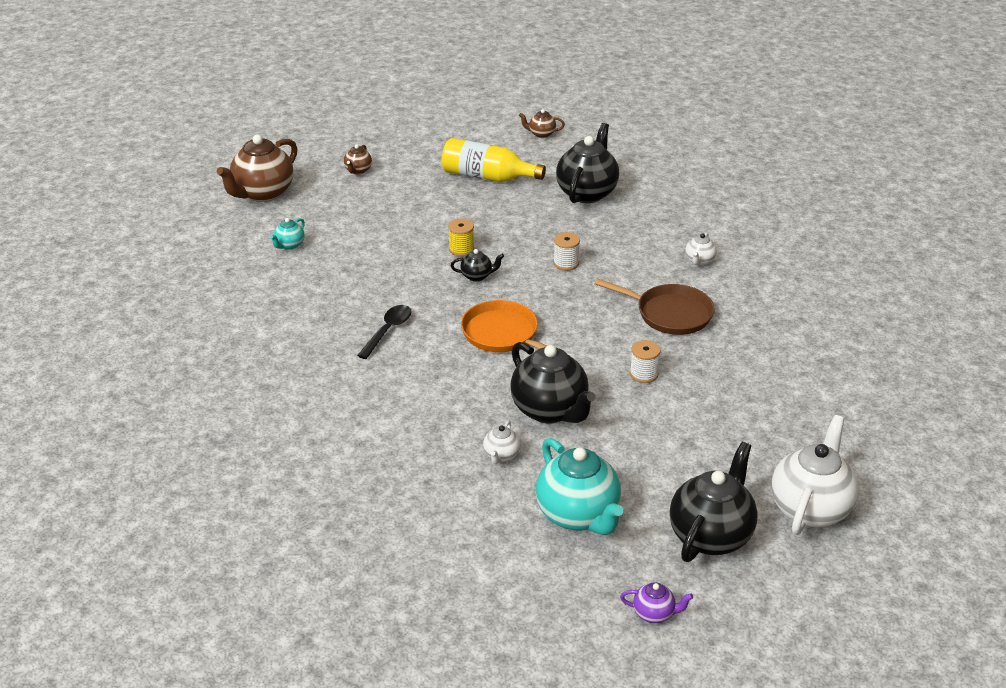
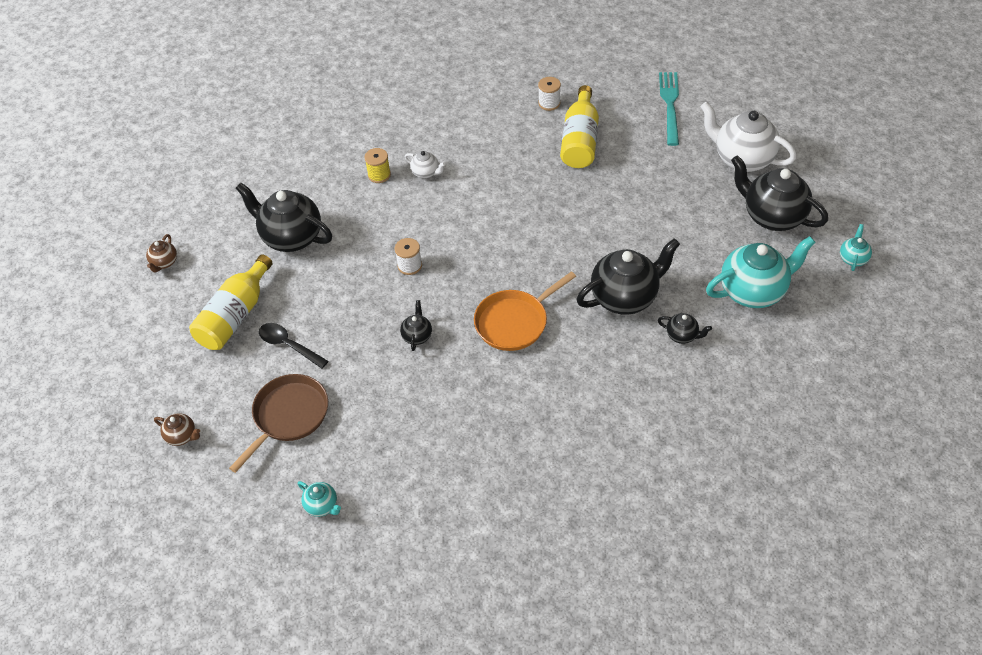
camera: 80 degrees left, 15 degrees up
(263, 193) = (201, 538): brown teapot -> none
(388, 331) = (495, 414): black spoon -> black spoon (288, 345)
(461, 249) = (367, 346): yellow spool -> yellow spool (379, 175)
(501, 455) = (682, 336): white teapot -> black teapot
(643, 374) = (582, 230): white spool -> white spool (549, 103)
(654, 614) = (853, 259): purple teapot -> turquoise teapot
(670, 314) = (500, 203): brown pan -> brown pan (288, 416)
(792, 366) = (580, 140): none -> yellow bottle
(890, 440) = (669, 104): none -> turquoise fork

